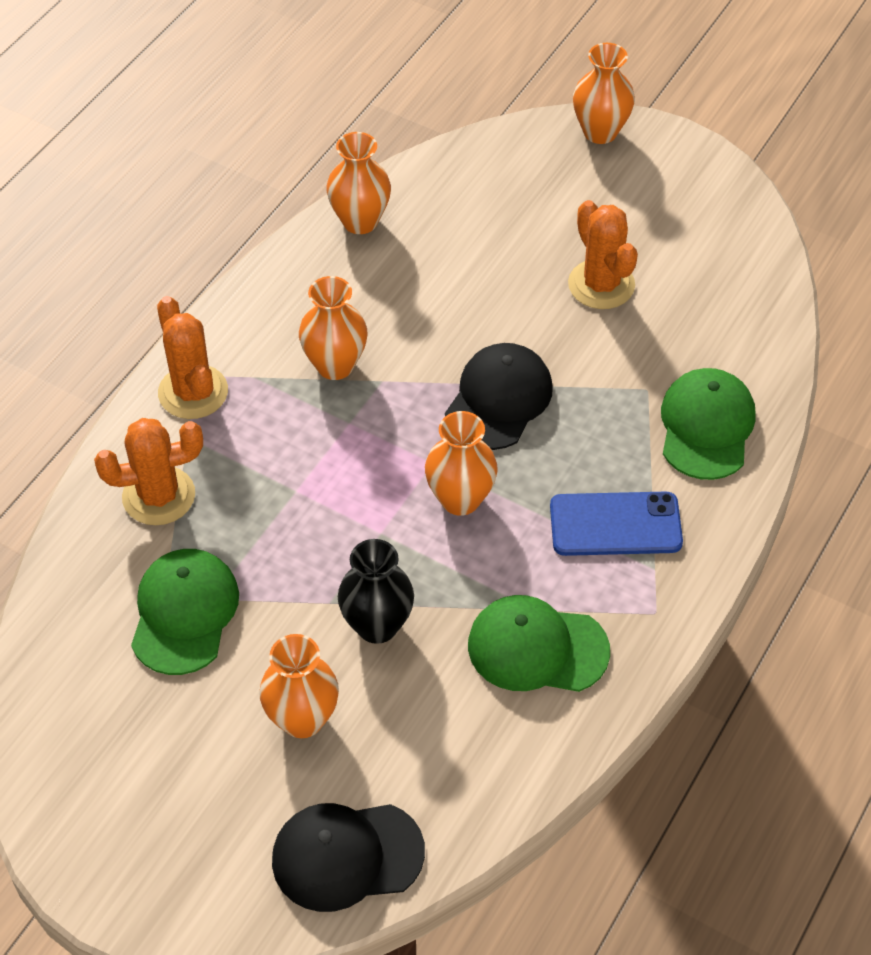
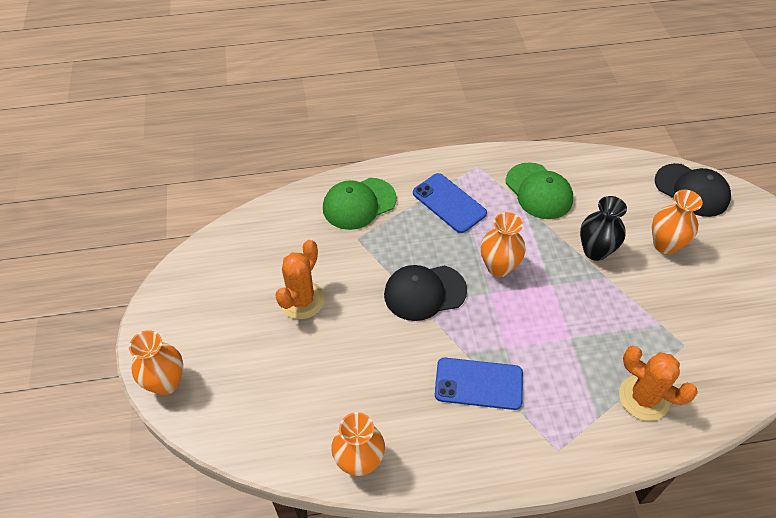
camera: 130 degrees left, 0 degrees up
(184, 613) = (681, 329): green cap -> none
(193, 392) = (570, 442): orange cactus -> none
(335, 365) = (478, 384): orange vase -> blue phone

